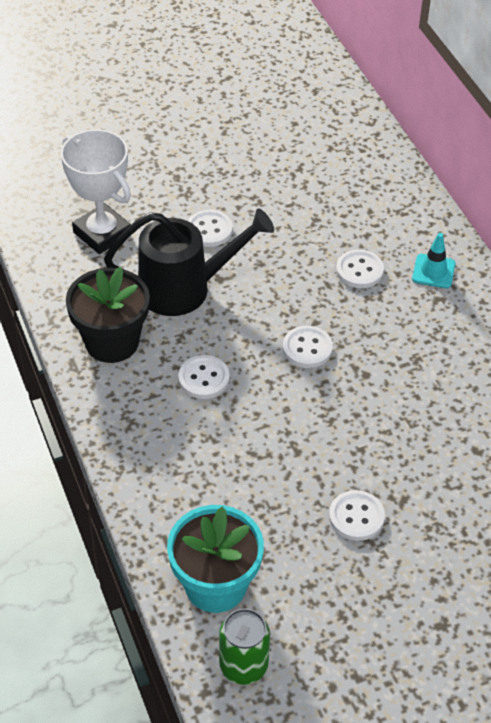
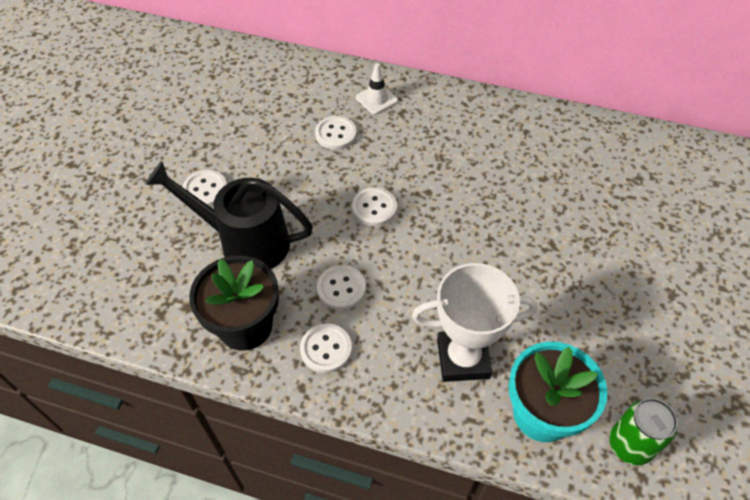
camera: 50 degrees left, 5 degrees up
(102, 233) = (129, 258): white trophy -> white trophy (463, 359)
(185, 288) = (244, 241): black watering can -> black watering can turned 105 degrees counterclockwise
(356, 517) = (546, 280): white button -> white button (326, 349)
(433, 271) = (376, 99): turquoise traffic cone -> white traffic cone

